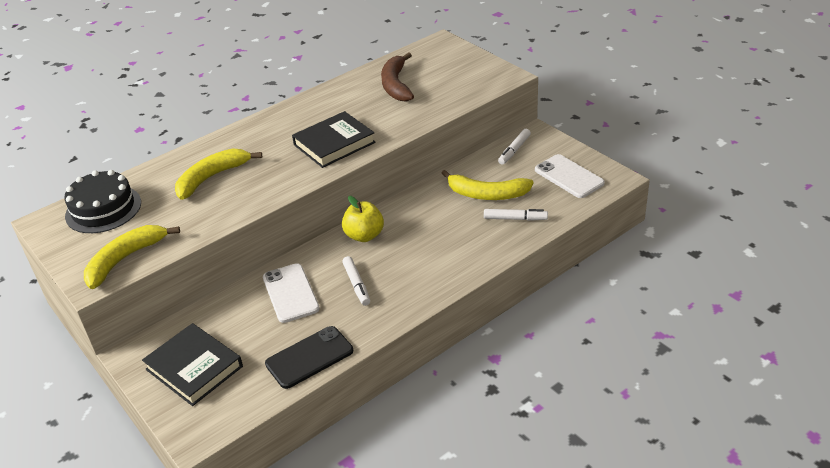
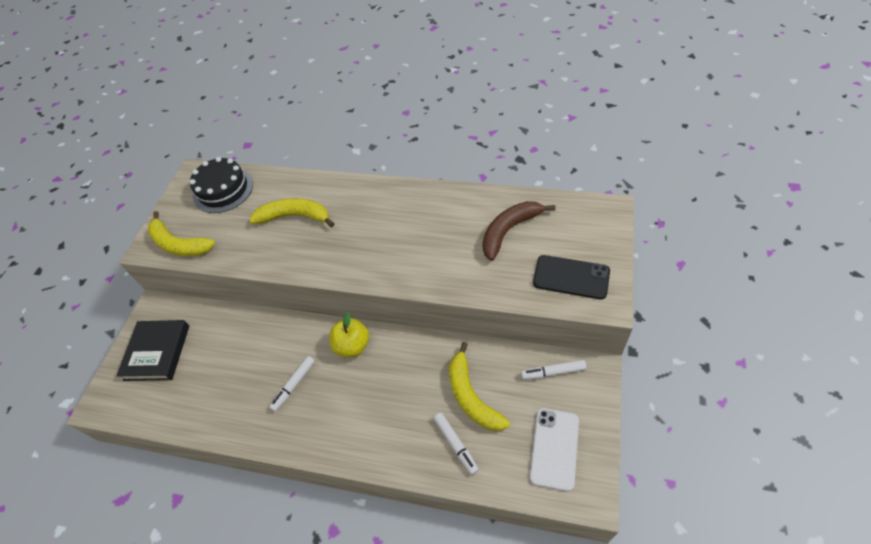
camera: 55 degrees right, 15 degrees up
(125, 259) = (179, 244): yellow banana -> yellow banana turned 150 degrees counterclockwise
(290, 293) = (259, 349): white phone -> none
(309, 357) = (201, 415): black phone -> black phone (571, 277)
(334, 143) = (391, 254): black book -> none

